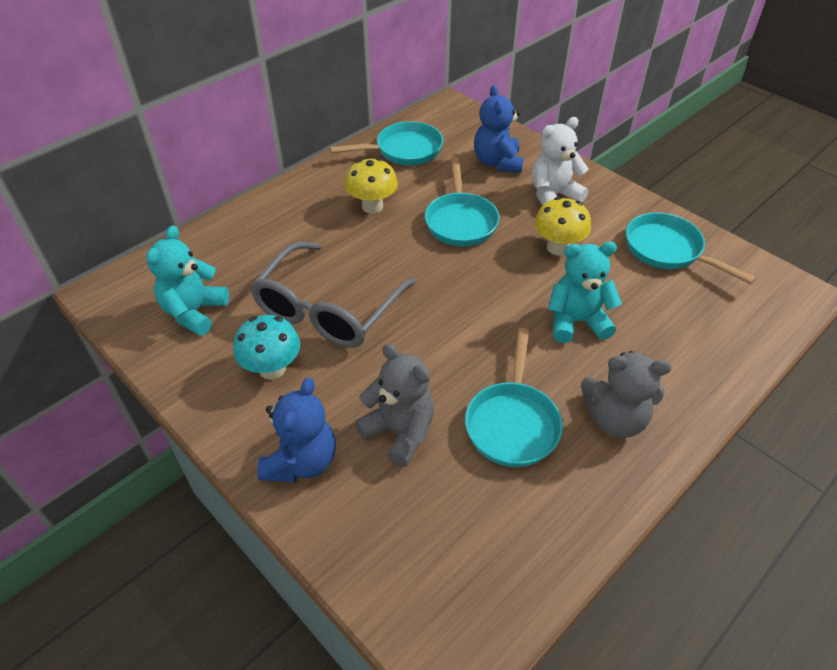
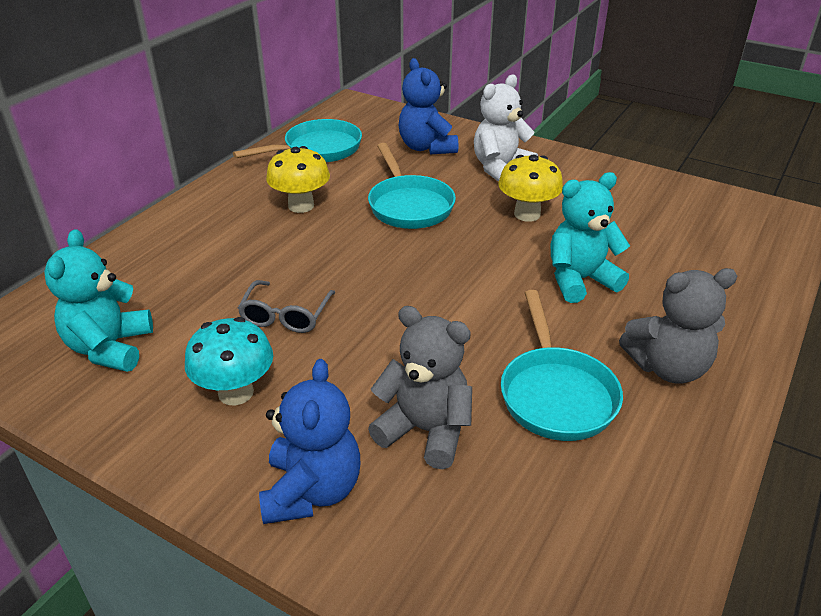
camera: 15 degrees left, 10 degrees down
(328, 309) = (286, 315): grey glasses -> grey glasses, size x0.49
(668, 250) = (642, 200): turquoise pan -> none

